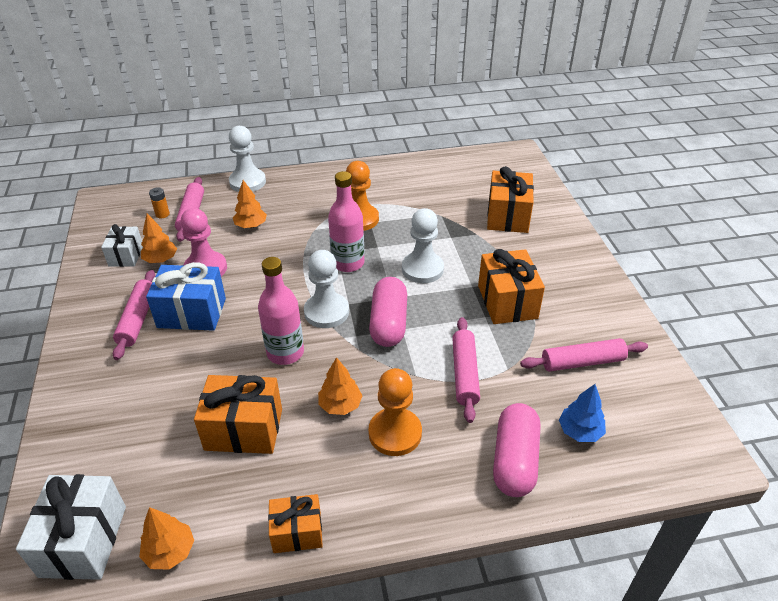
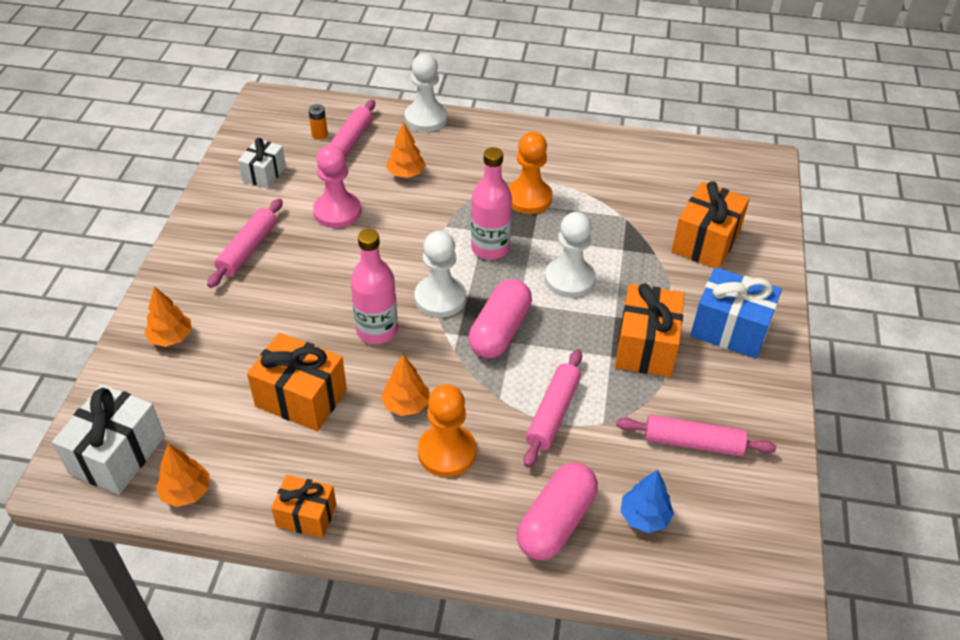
camera: 20 degrees right, 5 degrees up
(161, 260) = (296, 188): orange tree -> orange tree (171, 337)
(192, 313) = (303, 258): blue gift -> blue gift (730, 329)

